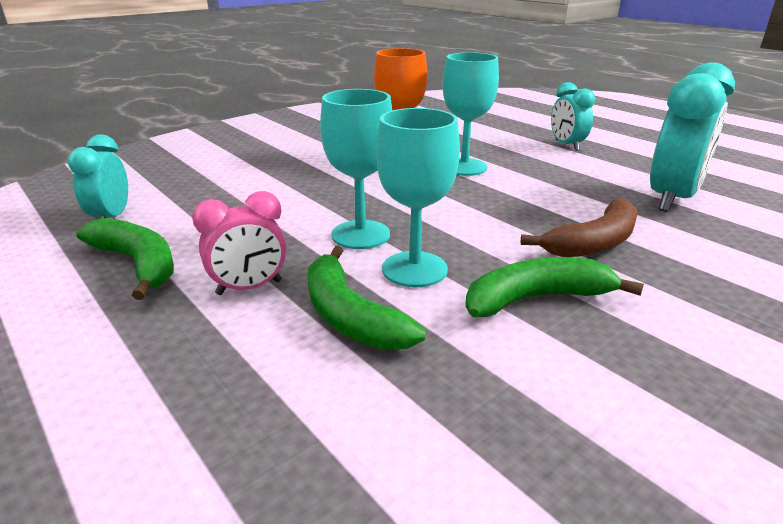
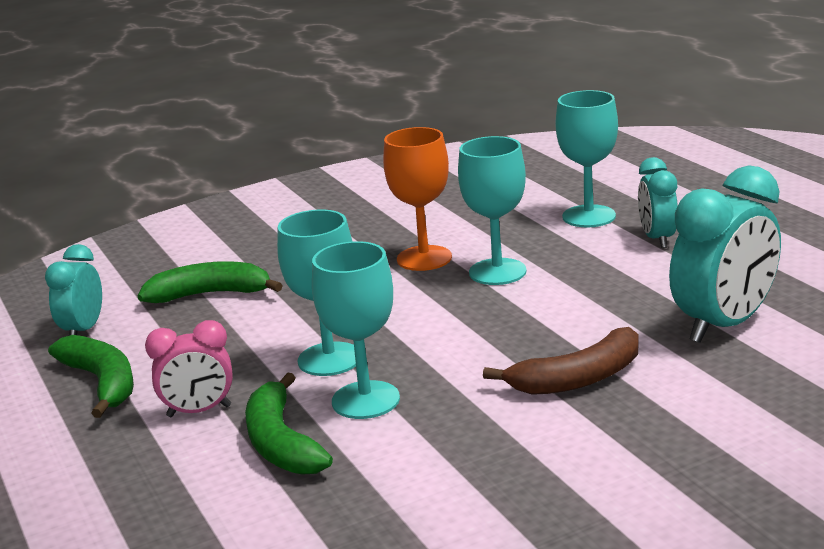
camera: 15 degrees right, 5 degrees down
(505, 133) = (589, 216): none -> turquoise goblet
(536, 299) = (468, 436): green banana -> green banana (210, 294)

